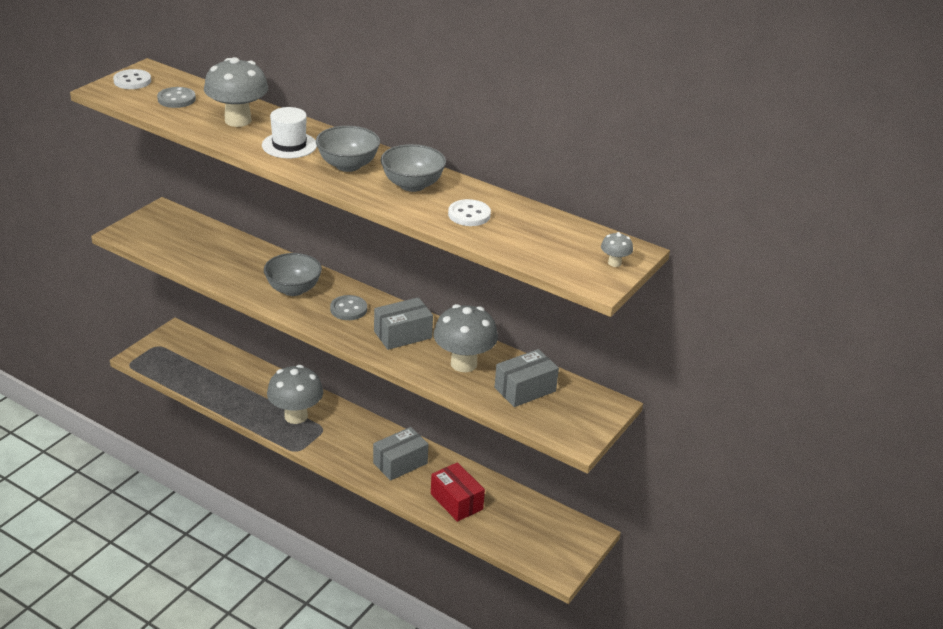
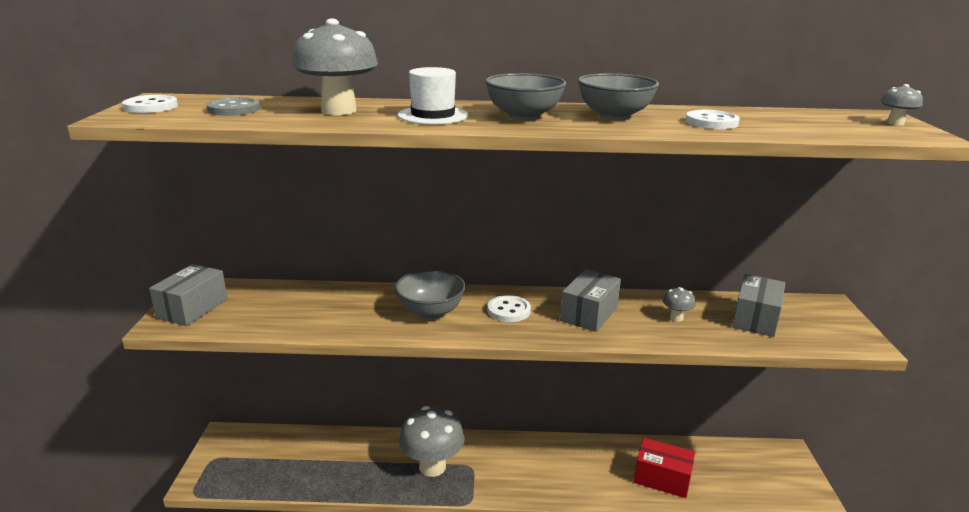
camera: 30 degrees left, 10 degrees down
(348, 309) = (508, 310): grey button -> white button
(400, 463) = (575, 466): grey box -> grey box (192, 308)
(463, 364) = (676, 318): grey mushroom -> grey mushroom, size x0.44

